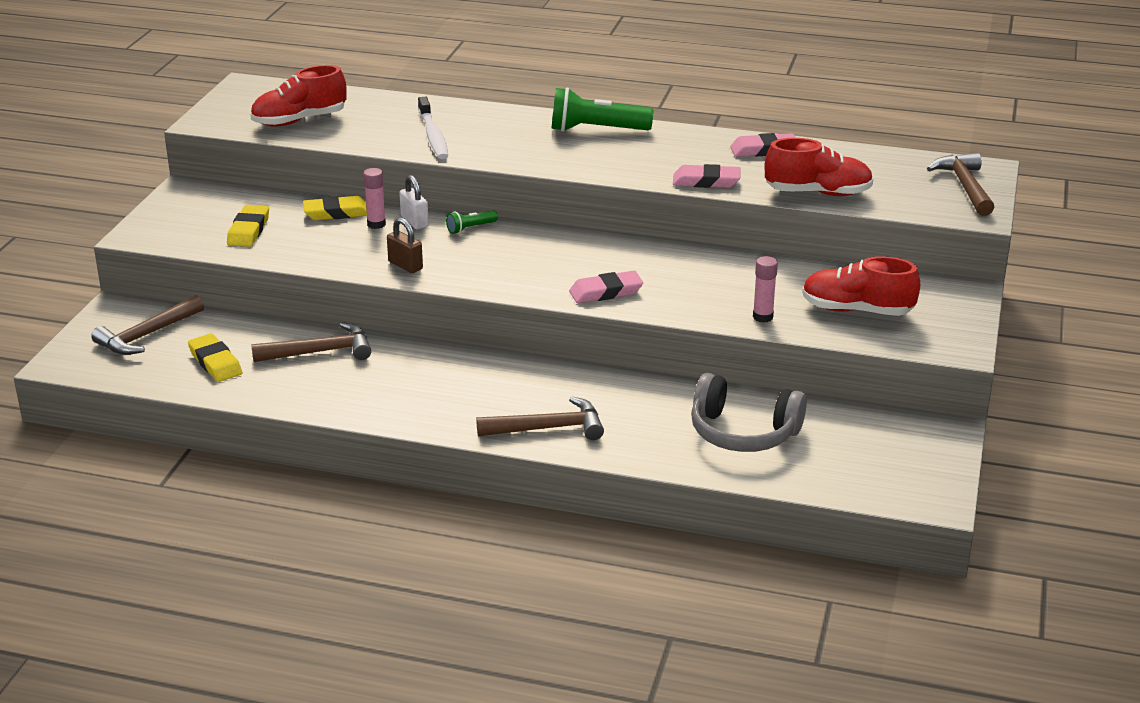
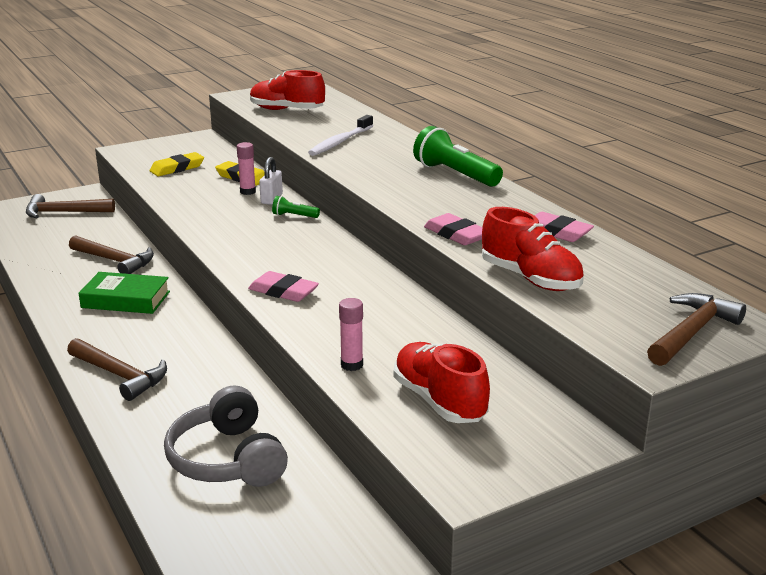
camera: 45 degrees right, 5 degrees down
(215, 362) = (58, 241): yellow eraser -> none
(405, 265) = (207, 220): brown padlock -> none
(413, 376) = (126, 299): none -> green book

